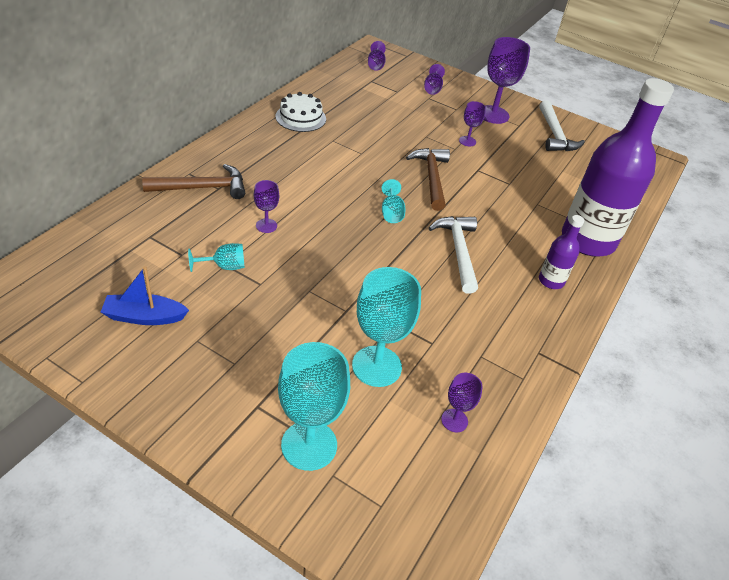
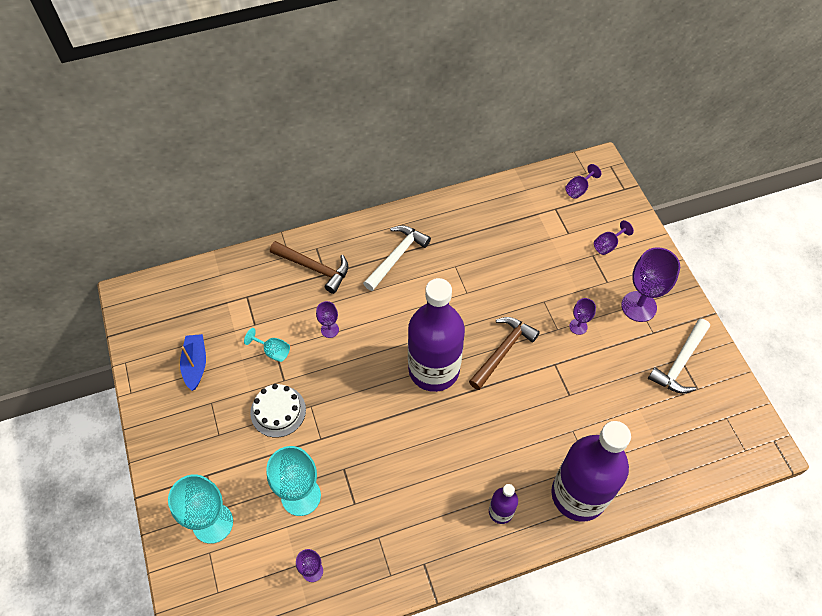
camera: 45 degrees right, 15 degrees up
(144, 317) = (195, 365): blue boat -> blue boat turned 45 degrees clockwise
(300, 117) = (450, 227): white cake -> white cake (278, 411)
(391, 213) = (434, 369): turquoise goblet -> purple bottle
(458, 251) = (452, 437): white hammer -> white hammer (397, 256)

